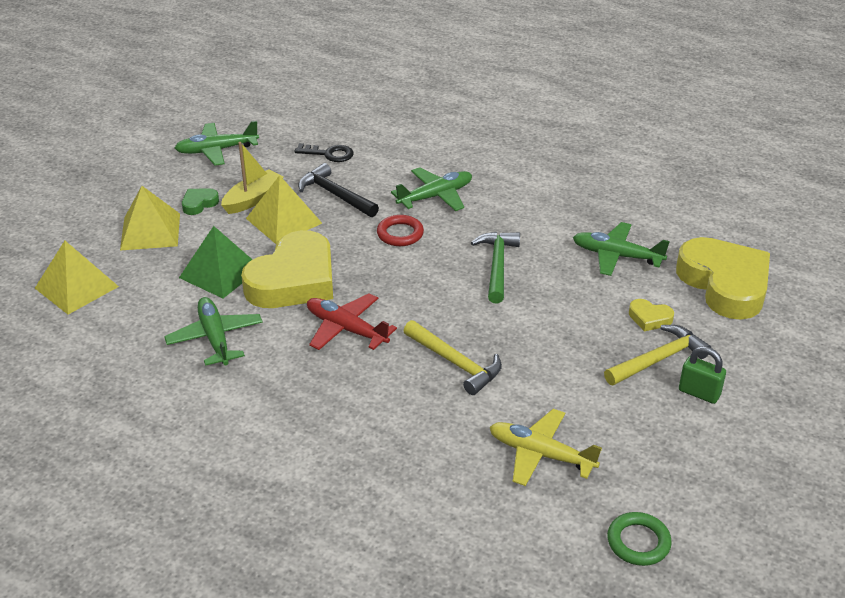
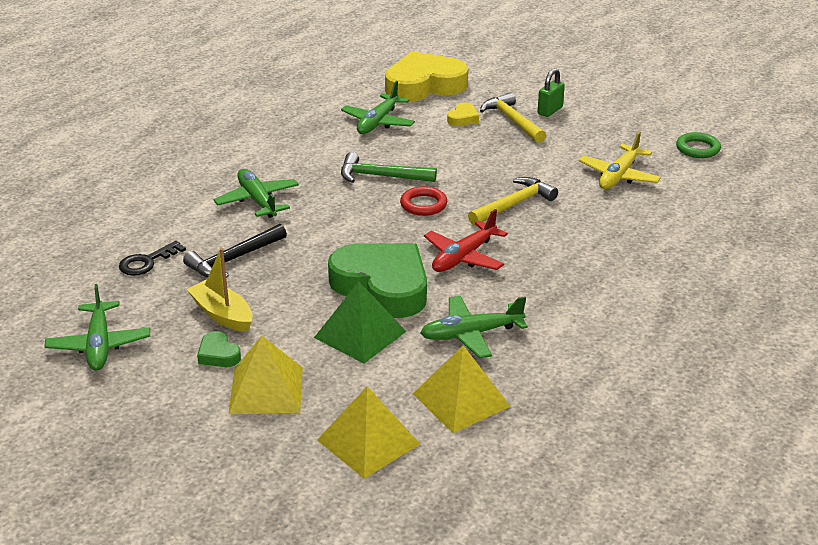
camera: 85 degrees left, 5 degrees down
(284, 220) = (273, 293): yellow pyramid -> yellow pyramid (461, 400)
(294, 280) = (382, 286): yellow heart -> green heart
(329, 154) = (147, 262): black key -> black key turned 150 degrees counterclockwise
(400, 234) = (317, 223): red ring -> red ring (423, 204)

